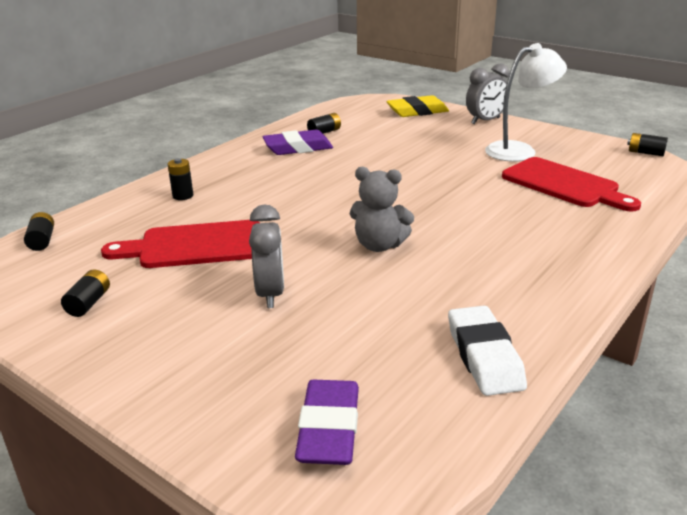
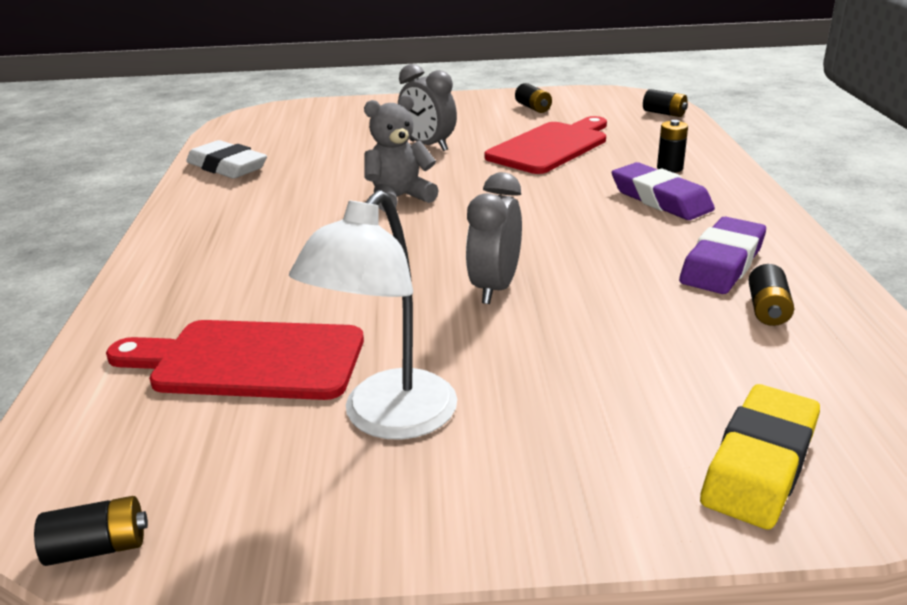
camera: 140 degrees right, 0 degrees up
(329, 429) = (293, 121): purple eraser -> purple eraser (660, 199)
(485, 121) = (567, 506): grey clock -> grey clock (494, 288)

